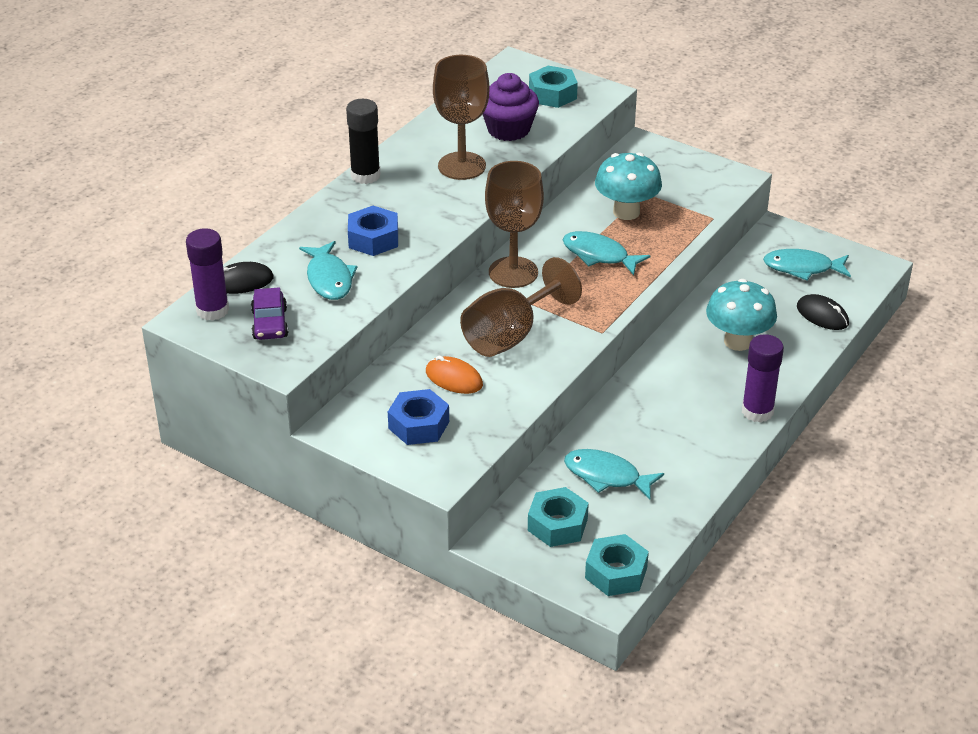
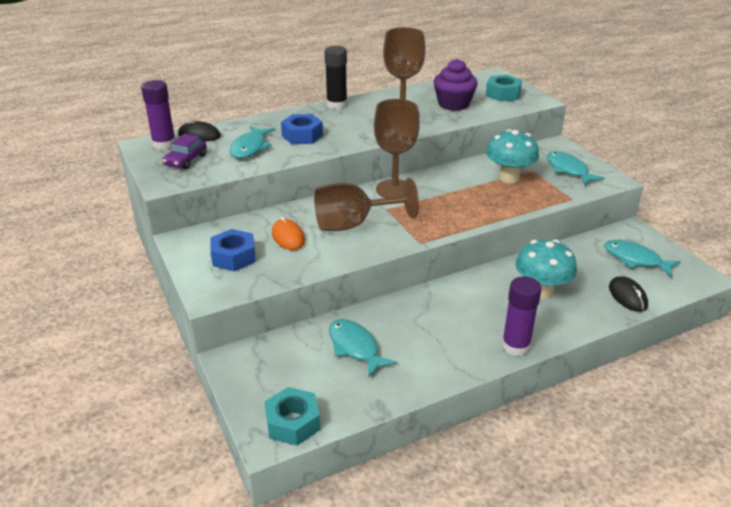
camera: 30 degrees right, 5 degrees down
(557, 524) = (286, 367): turquoise nut -> none
(599, 255) = (464, 197): turquoise fish -> turquoise fish (568, 170)

